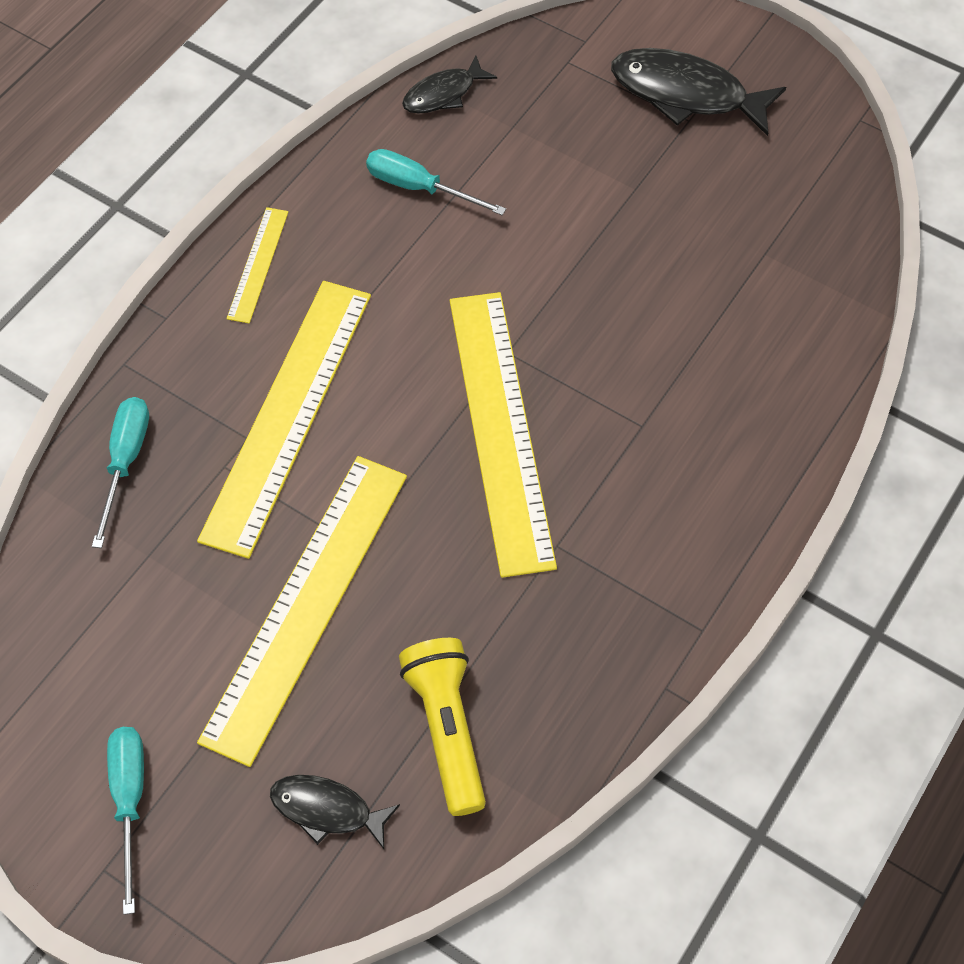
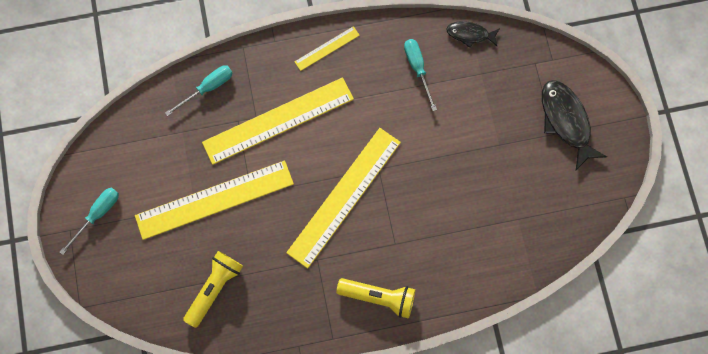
camera: 45 degrees right, 15 degrees up
(327, 810) = (151, 278): black fish -> none
(701, 514) = (378, 297): none -> yellow flashlight

